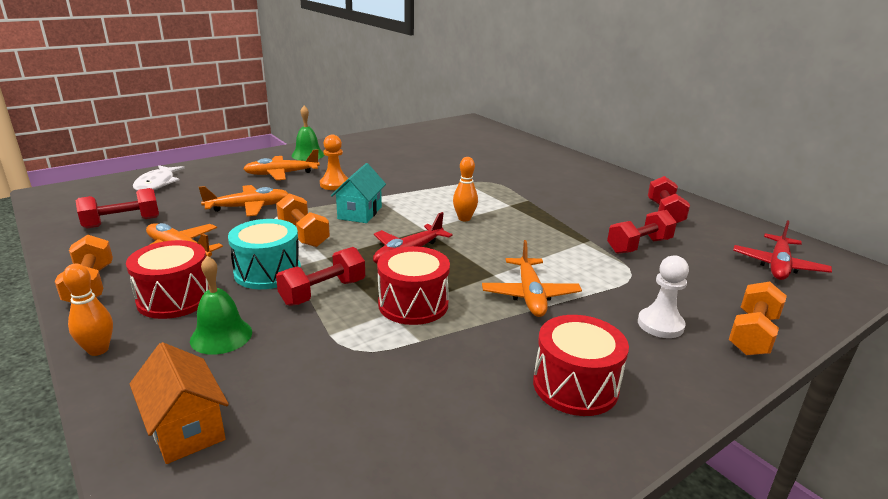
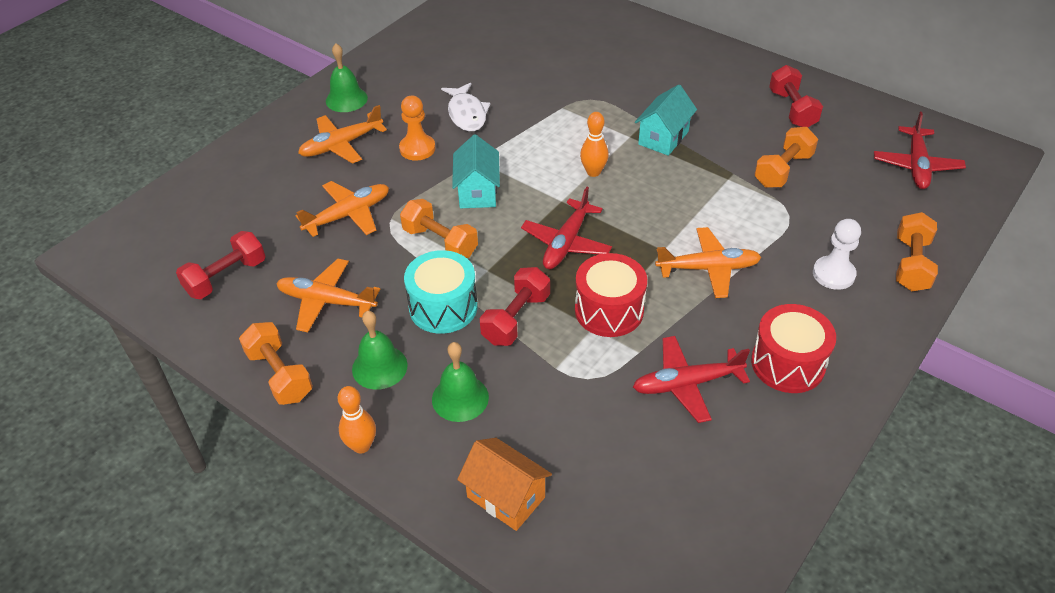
camera: 15 degrees left, 20 degrees up
(157, 184) = (206, 201): white fish -> white fish (467, 114)
(175, 298) = (379, 367): red drum -> green bell
(452, 377) = (686, 384): none -> red plane
(530, 295) = (708, 268): orange plane -> orange plane turned 75 degrees counterclockwise
(538, 210) = (663, 138): none -> turquoise house
(639, 246) = (783, 170): red dumbbell -> orange dumbbell

